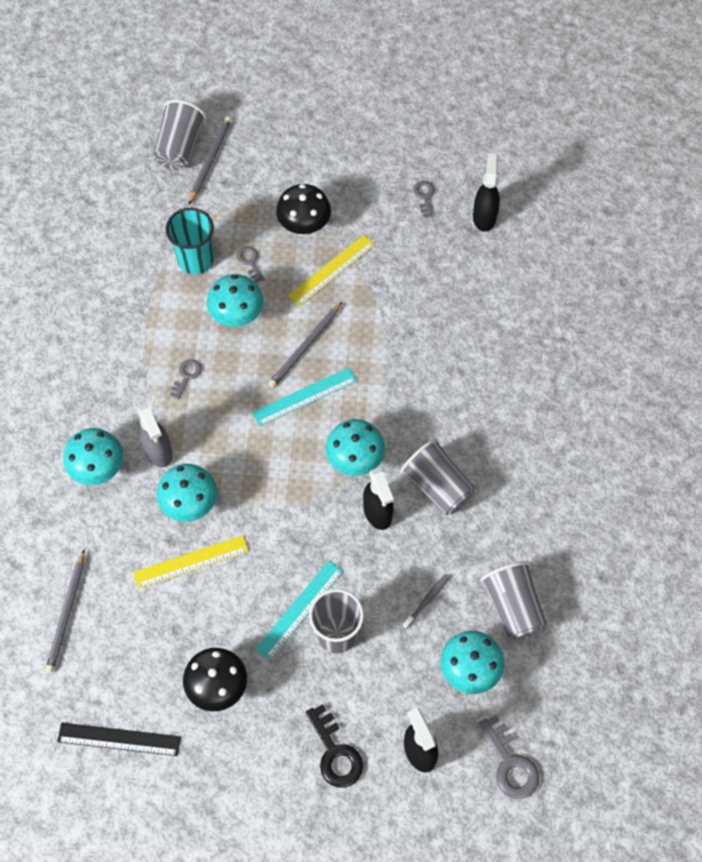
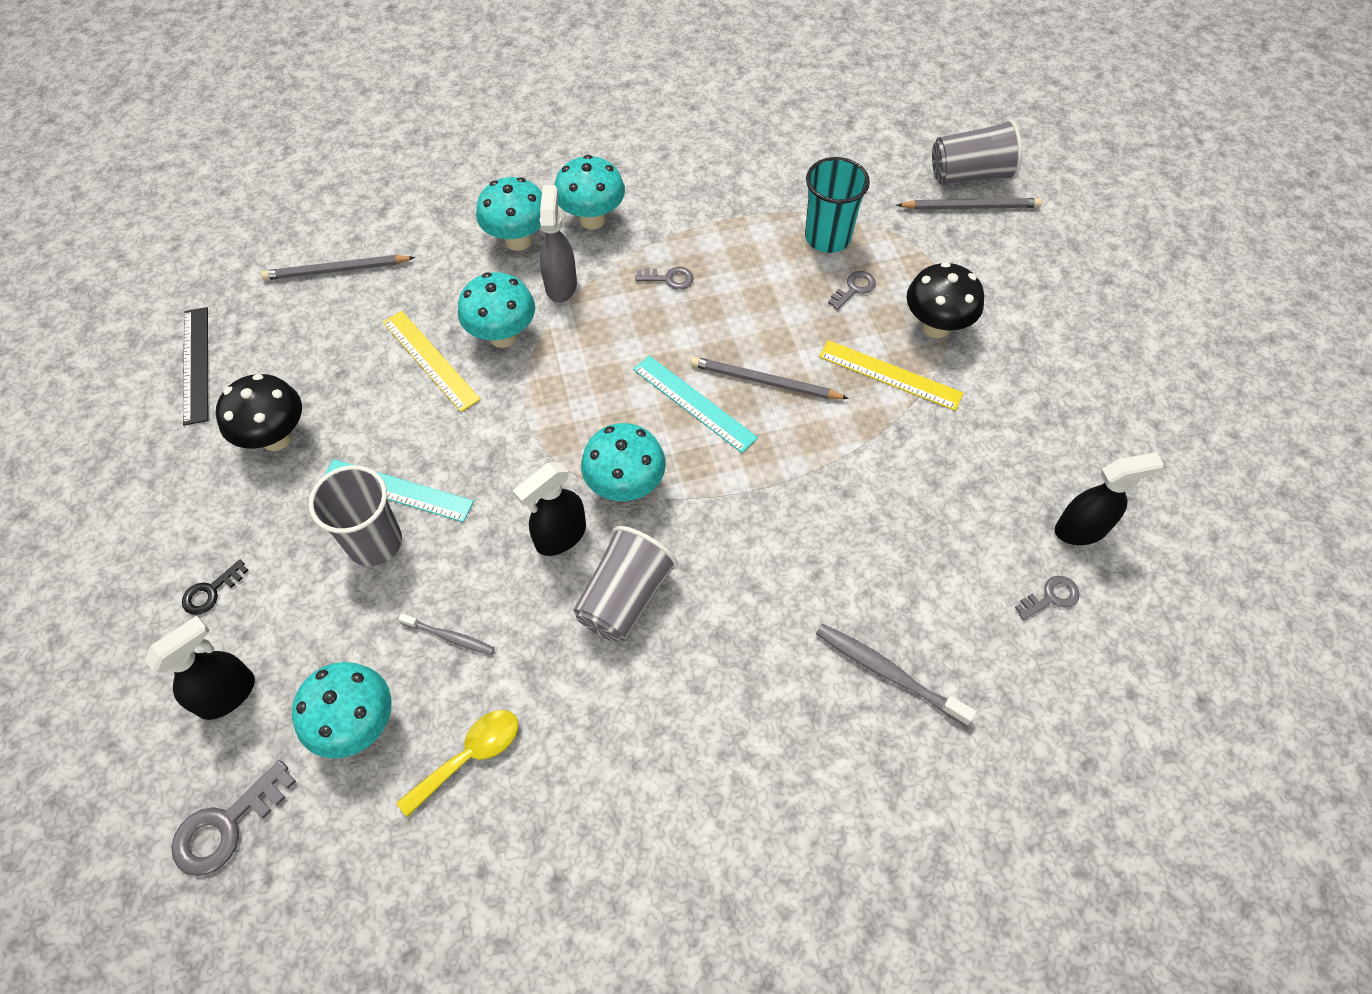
camera: 70 degrees right, 5 degrees down
(158, 451) = (561, 284): grey spray bottle -> grey spray bottle turned 135 degrees clockwise
(237, 317) = (772, 300): turquoise mushroom -> turquoise mushroom (592, 219)
(335, 753) = (211, 591): black key -> black key, size x0.60
(424, 196) = (1066, 445): grey key -> grey key (1051, 597)
(513, 607) = (469, 757): grey cup -> yellow spoon
(538, 357) = (888, 673): none -> grey toothbrush

